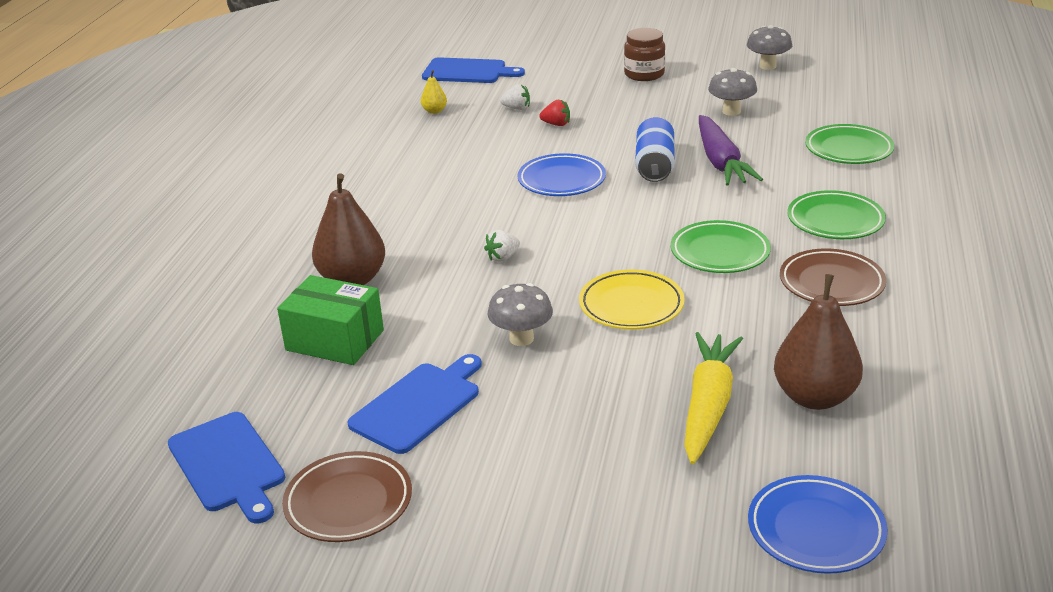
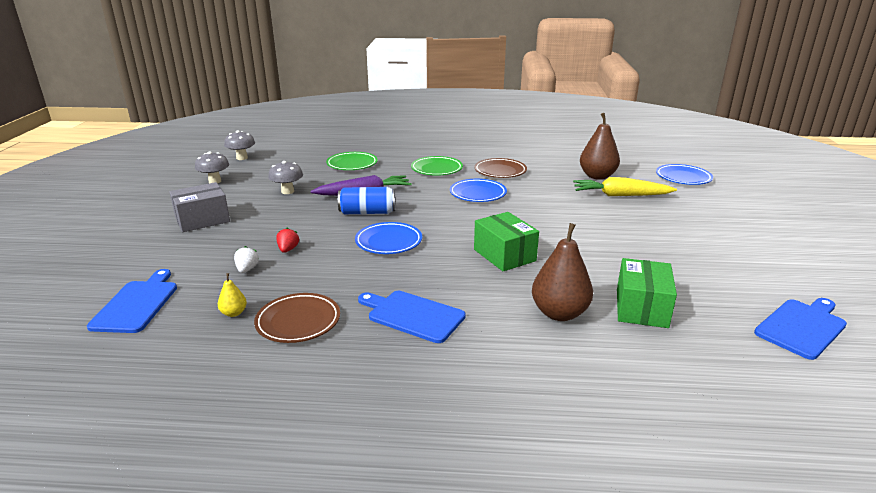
camera: 100 degrees left, 5 degrees down
(348, 502) = (782, 278): brown plate -> brown plate (298, 322)
(418, 405) = (683, 267): blue cutting board -> blue cutting board (412, 315)
(503, 257) = (504, 255): white strawberry -> green box
(521, 339) = (595, 242): grey mushroom -> grey mushroom (242, 158)
(631, 305) = (543, 214): yellow plate -> none
(644, 74) = (202, 220): brown jar -> grey box
(720, 252) = (478, 194): green plate -> blue plate

